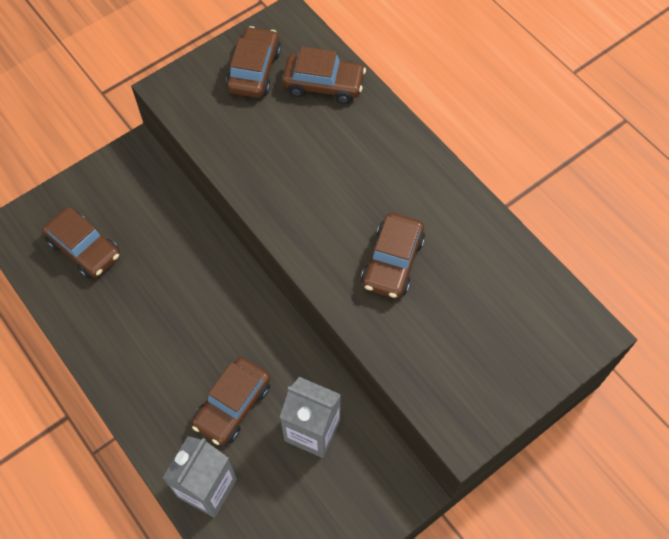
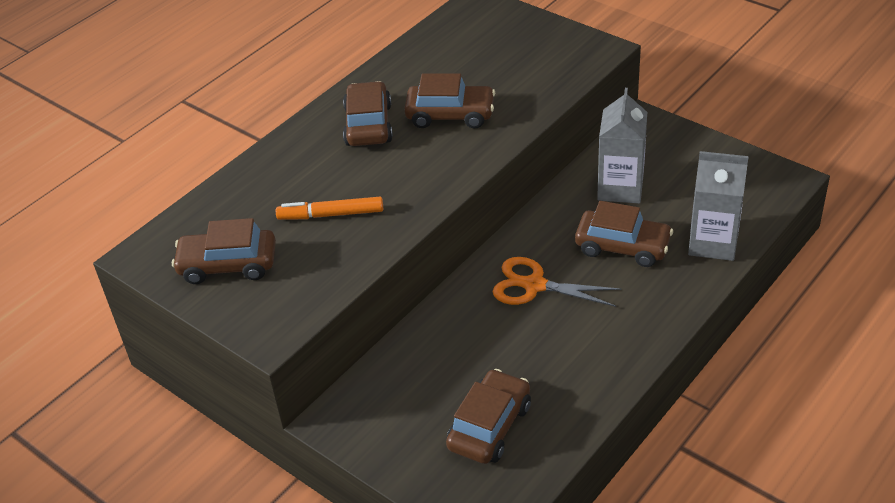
camera: 100 degrees left, 20 degrees down
(214, 318) = (534, 285): none -> orange scissors
(285, 145) = (331, 215): none -> orange marker
(323, 84) = (240, 204): brown car -> brown car (368, 125)

